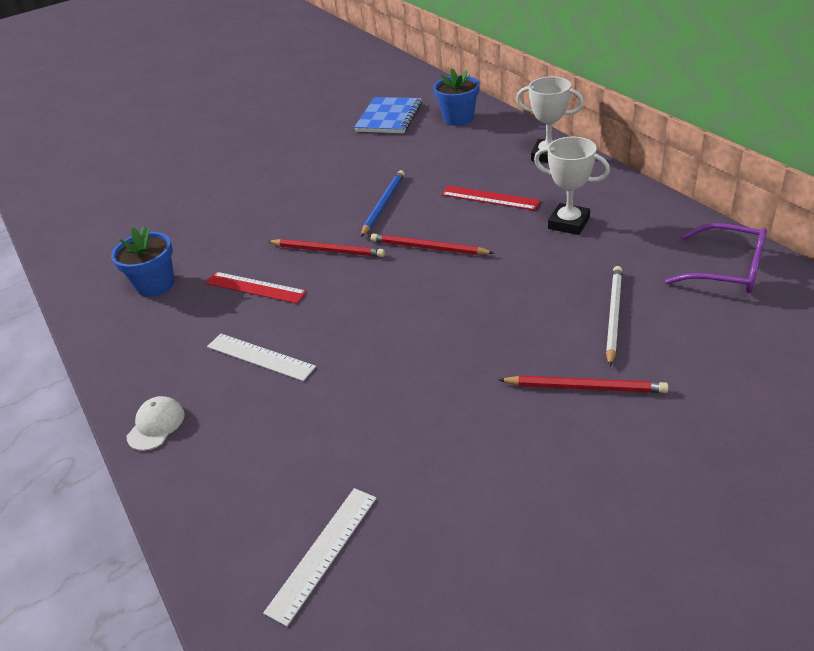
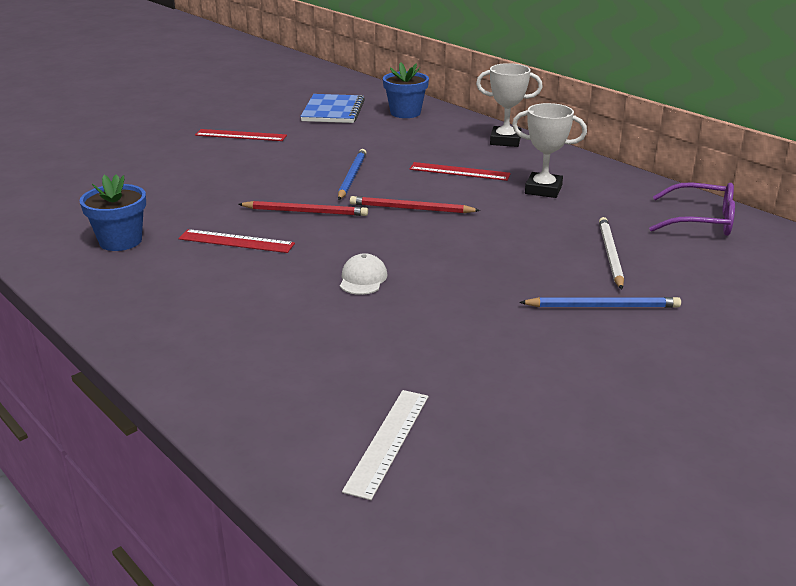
camera: 15 degrees left, 10 degrees down
(156, 425) = (164, 353): white cap -> white cap (363, 279)
(260, 357) = (262, 295): white ruler -> none
(295, 151) = (241, 135): none -> red ruler
(585, 387) = (603, 306): red pencil -> blue pencil

